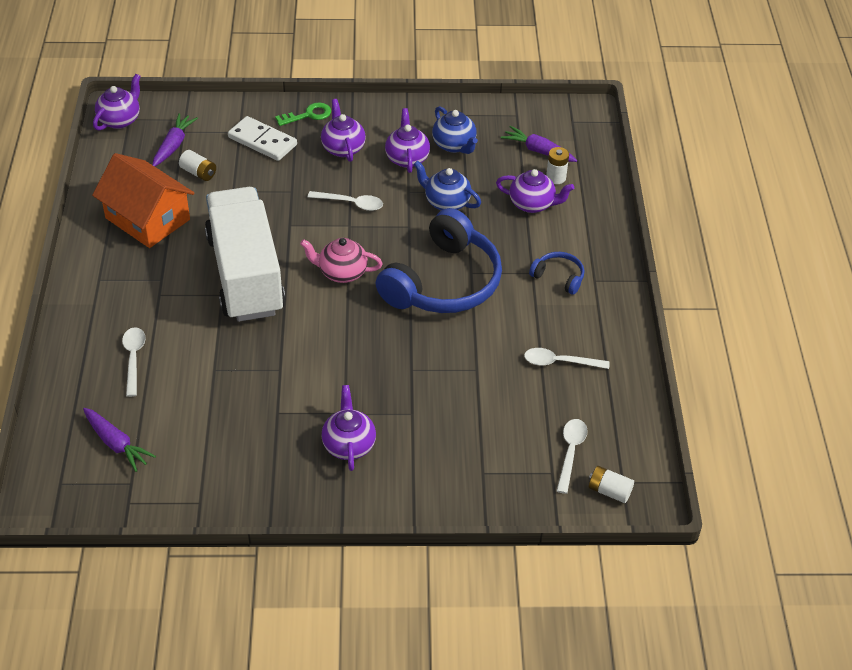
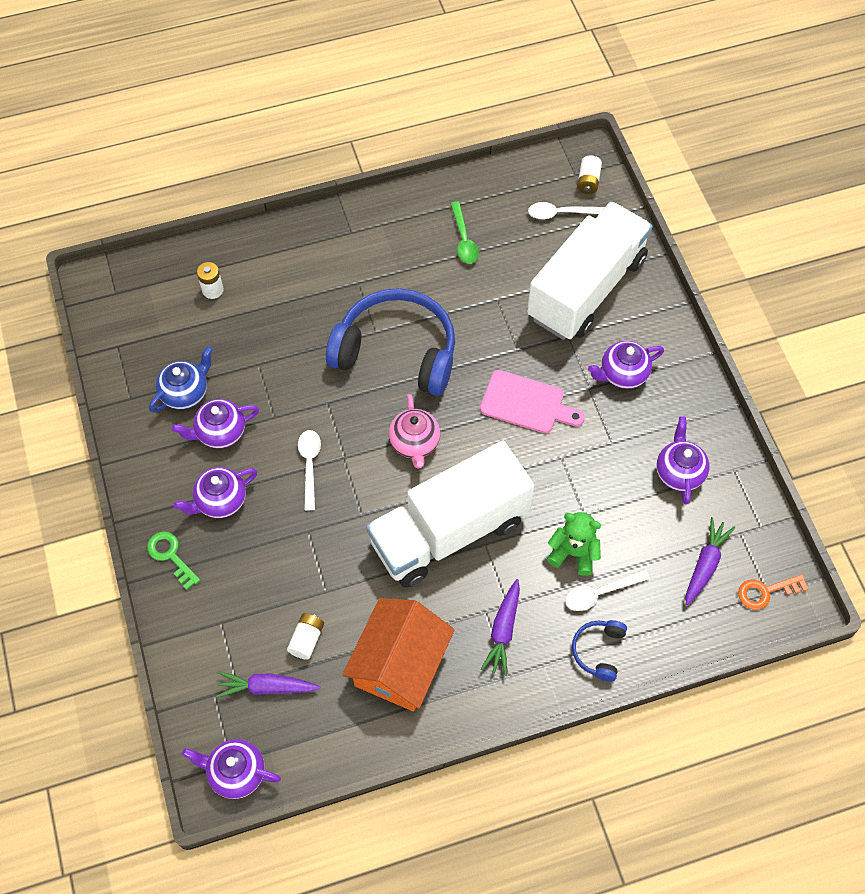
camera: 105 degrees left, 15 degrees up
(63, 482) = (766, 591): none -> orange key
(181, 351) = (573, 553): none -> green teddy bear
(262, 141) = (232, 590): white domino -> none
(348, 360) = (526, 403): none -> pink cutting board
(446, 202) = (280, 377): blue teapot -> none
(464, 445) = (586, 288): none -> white truck
(532, 204) = (260, 302): purple teapot -> purple teapot (679, 472)
(538, 151) = (174, 313): purple carrot -> purple carrot (503, 631)
(558, 277) = (356, 260): blue headphones -> blue headphones (598, 651)
(559, 362) = (463, 239): white spoon -> green spoon

